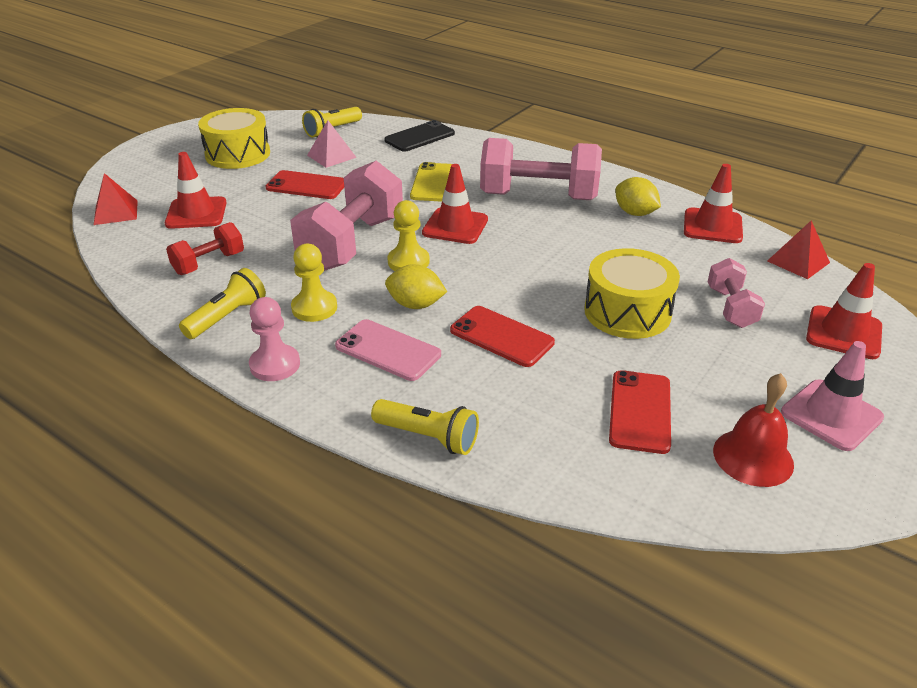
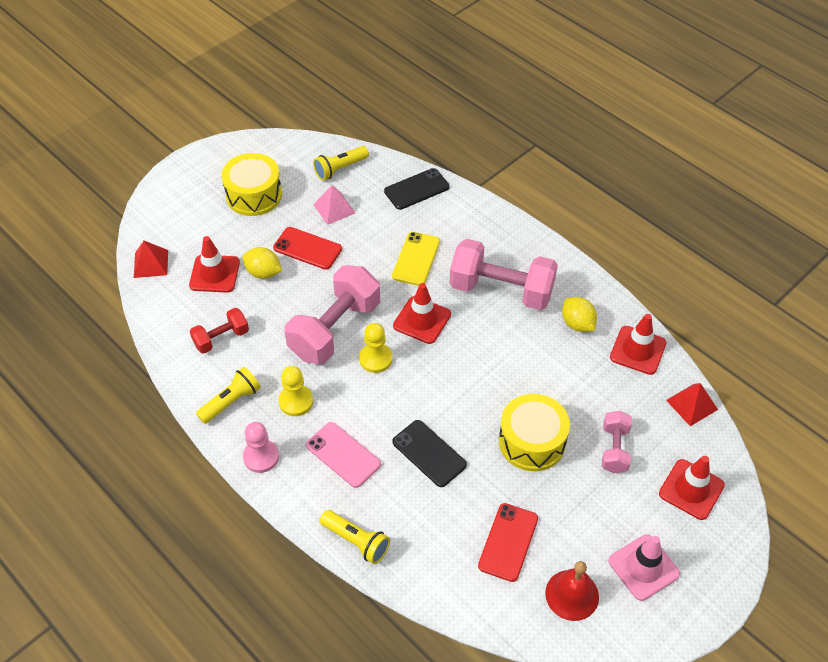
camera: 10 degrees right, 15 degrees up
(415, 305) = (372, 409): yellow lemon -> yellow lemon (263, 273)
(501, 336) = (429, 453): red phone -> black phone

